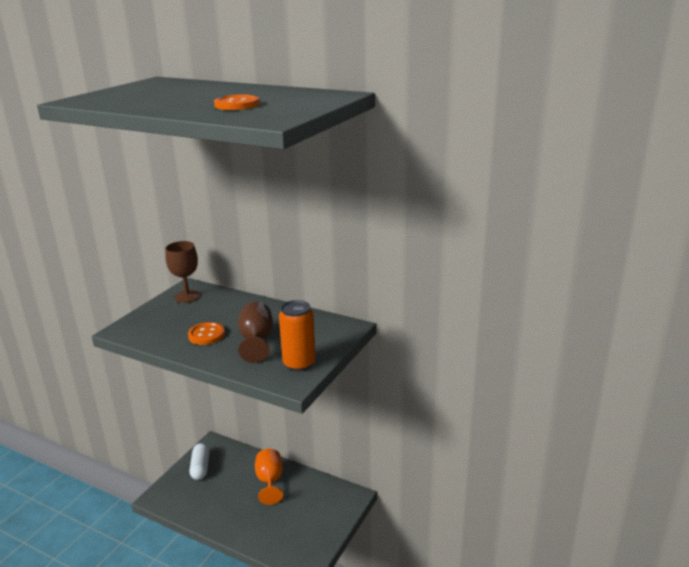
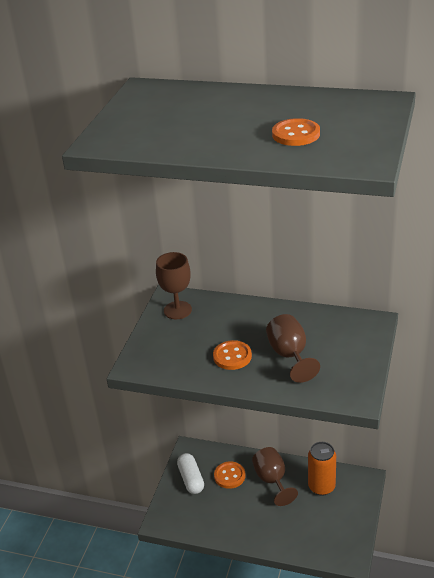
camera: 10 degrees left, 10 degrees up
(235, 471) = (229, 476): none -> orange button
(270, 481) = (272, 480): orange goblet -> brown goblet
(299, 364) = (350, 375): orange can -> orange can (321, 487)

